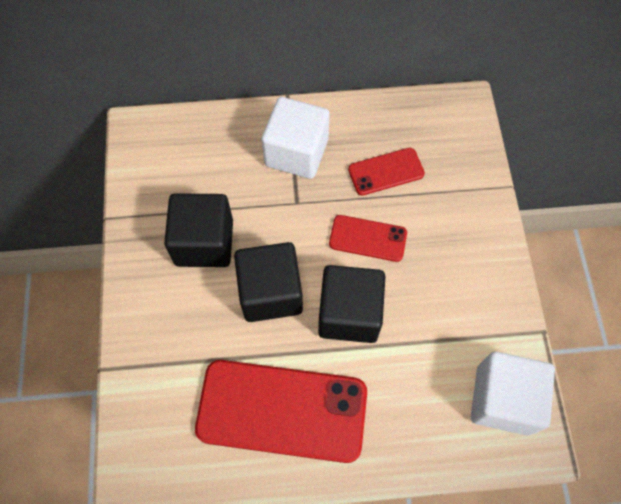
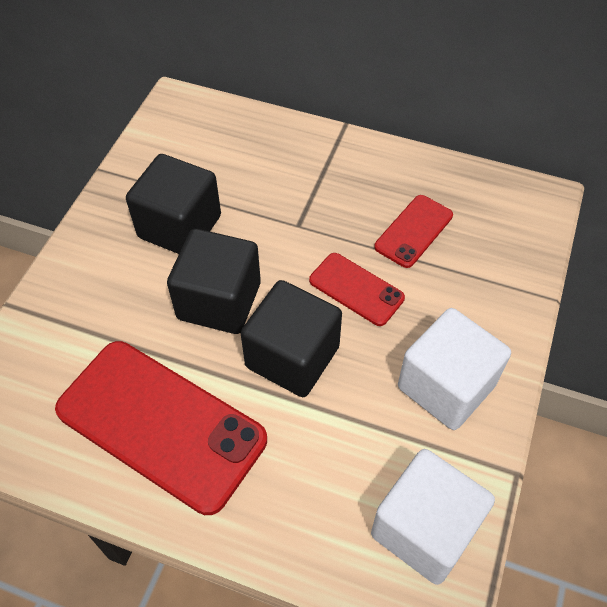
camera: 25 degrees right, 10 degrees down
(296, 152) = (325, 178): white cube -> white cube (446, 386)
(386, 171) = (413, 231): red phone -> red phone turned 60 degrees counterclockwise

